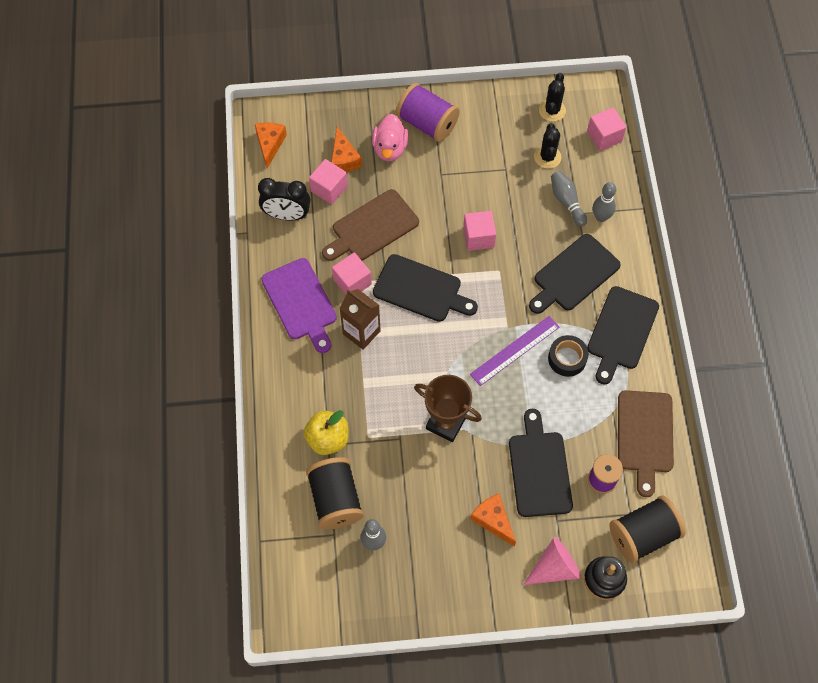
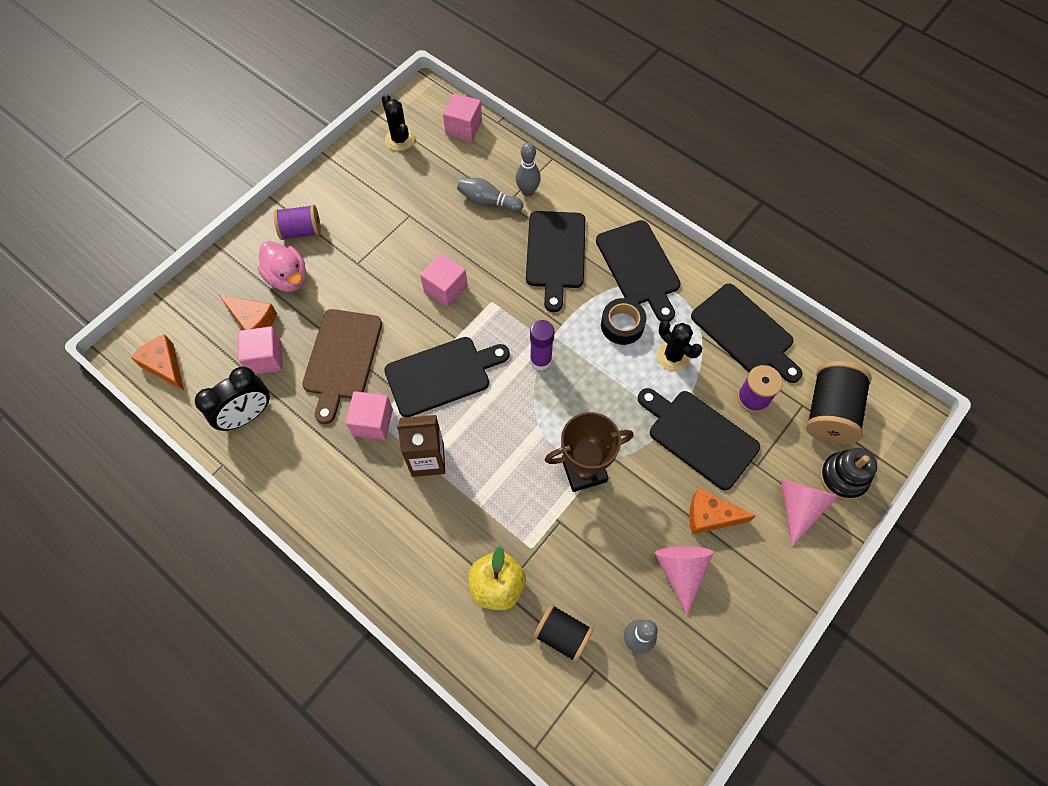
camera: 45 degrees left, 0 degrees up
(301, 302) = (342, 483): purple cutting board -> none
(335, 499) = (562, 635): black spool -> black spool, size x0.65
(427, 123) = (301, 231): purple spool -> purple spool, size x0.65
(440, 532) = (681, 571): none -> pink cone
(490, 334) = (540, 360): none -> purple glue stick
(515, 350) = (574, 356): purple ruler -> none
(547, 157) = (435, 178): black cactus -> black cactus (673, 356)
(645, 436) = (745, 332): brown cutting board -> black cutting board

